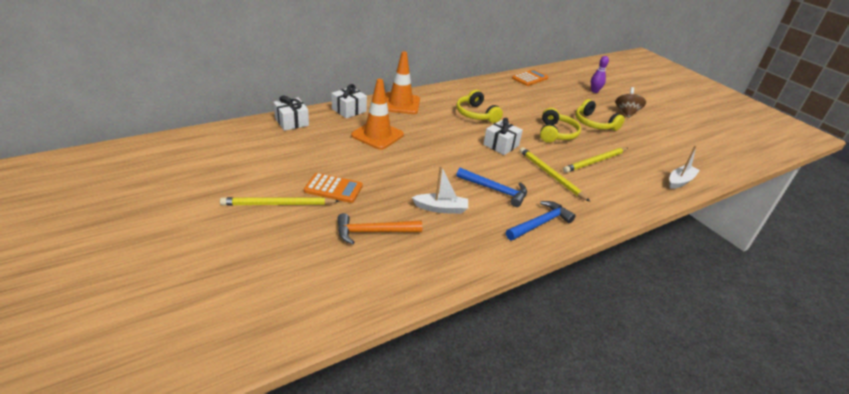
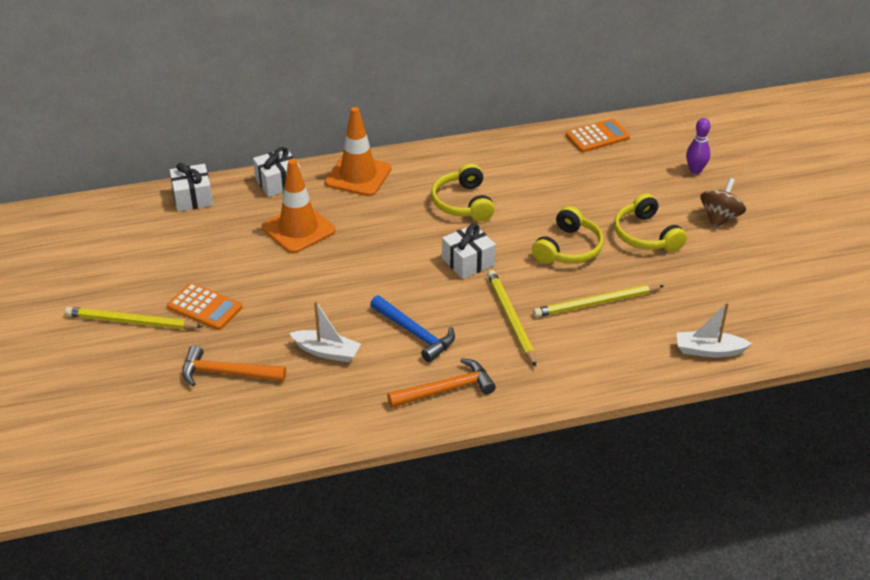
camera: 20 degrees right, 5 degrees up
(540, 223) = (446, 389): blue hammer -> orange hammer
(680, 181) = (708, 350): white boat -> white boat turned 150 degrees counterclockwise

